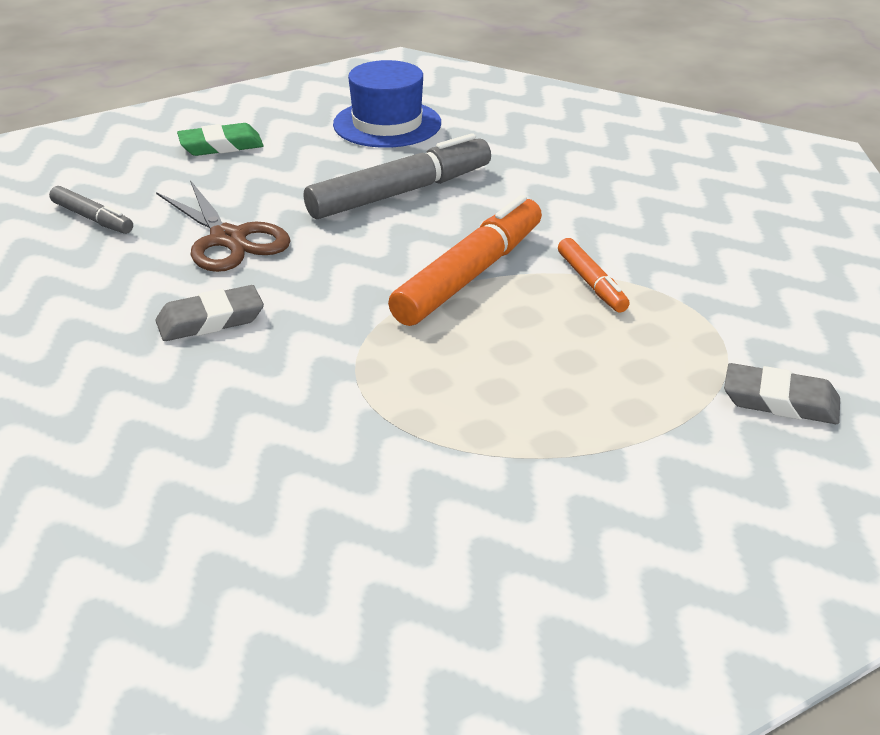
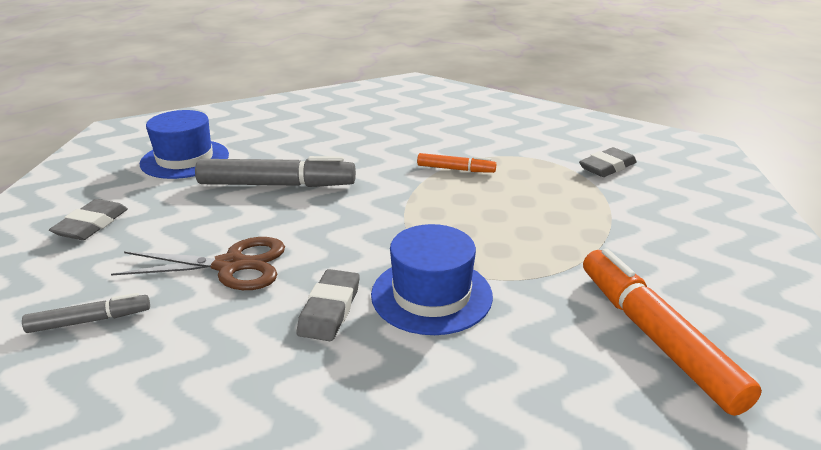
camera: 55 degrees left, 5 degrees down
(221, 146) = (91, 224): green eraser -> grey eraser
(291, 368) = (431, 295): none -> blue hat
(400, 193) = (277, 185): grey marker -> grey marker turned 90 degrees clockwise
(470, 275) = (402, 198): orange marker -> orange marker (655, 336)

